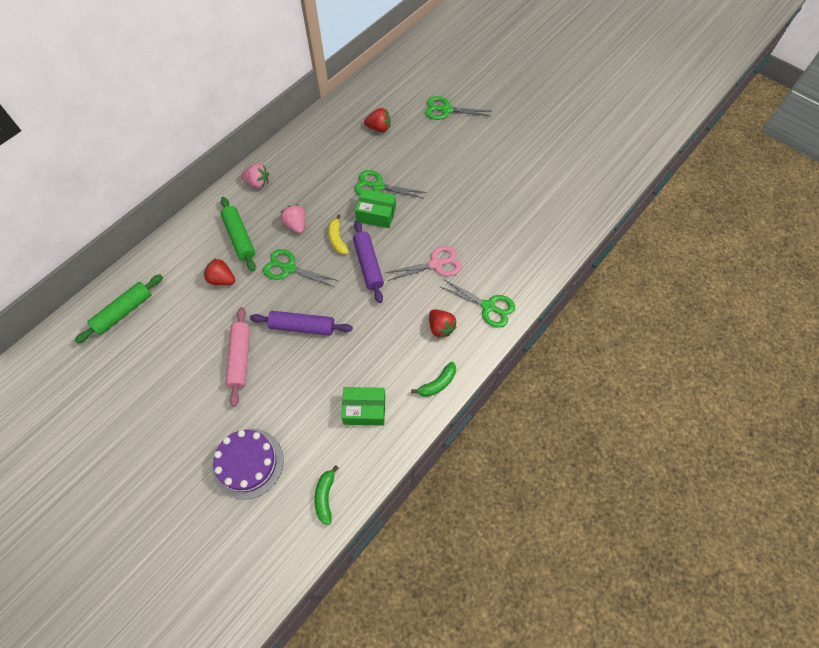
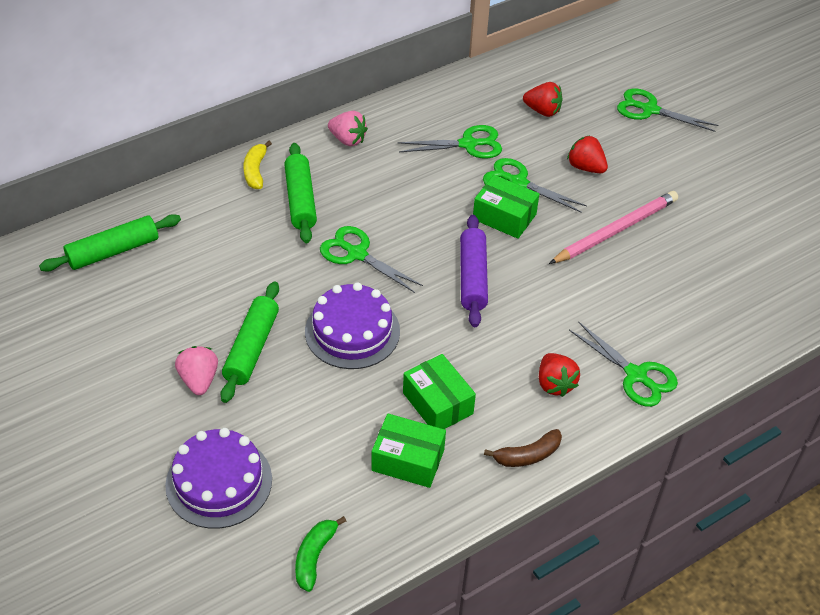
camera: 15 degrees right, 15 degrees down
(222, 279) = (259, 245): red strawberry -> red strawberry (585, 167)
(240, 358) = (252, 348): pink rolling pin -> green rolling pin
(296, 225) = (384, 203): pink strawberry -> pink strawberry (199, 380)
(302, 327) = (352, 331): purple rolling pin -> purple cake
(337, 239) = (438, 234): yellow banana -> yellow banana (255, 171)
(338, 166) = (468, 144): none -> green scissors
(372, 363) = (437, 403): none -> green box
(436, 264) = (573, 301): pink scissors -> none
(437, 383) = (527, 455): green banana -> brown banana
(448, 205) = (615, 230): none -> pink pencil

